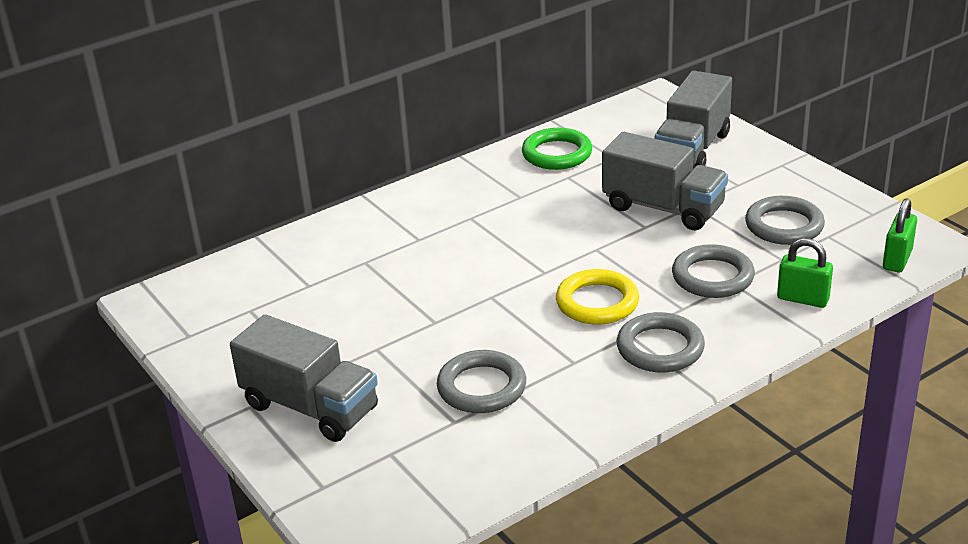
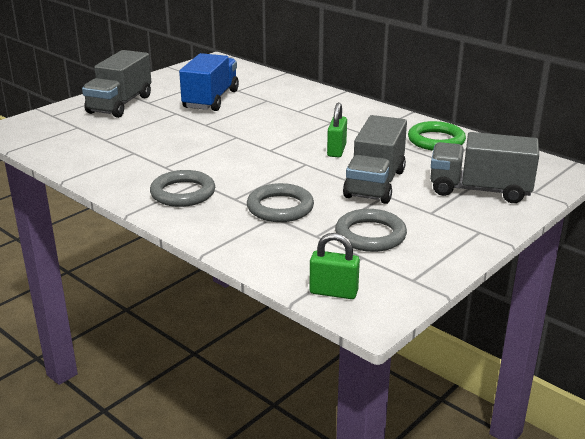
camera: 75 degrees right, 5 degrees down
(336, 312) = (211, 99): none -> blue truck
(481, 387) = (137, 143): grey ring -> none
(597, 302) = (236, 169): yellow ring -> none
(803, 299) = (257, 246): green padlock -> green padlock (336, 150)

